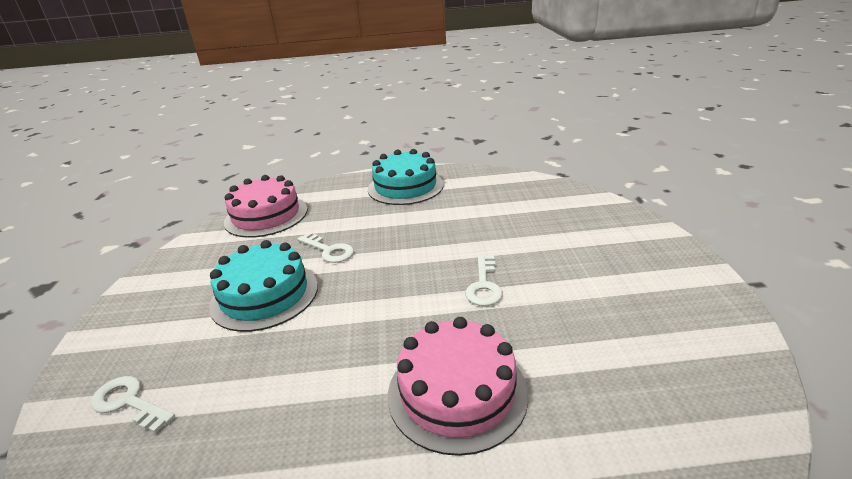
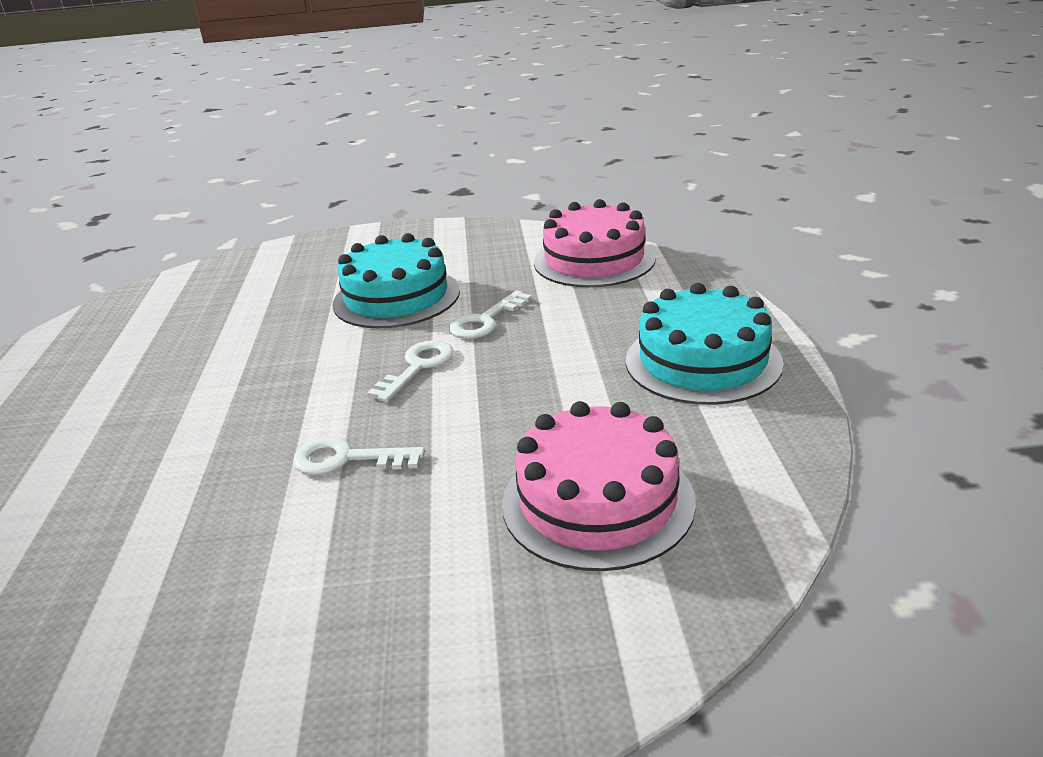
camera: 90 degrees right, 0 degrees up
(129, 402) = (266, 272): white key -> white key (418, 367)
(457, 392) = (159, 440): pink cake -> pink cake (597, 501)

